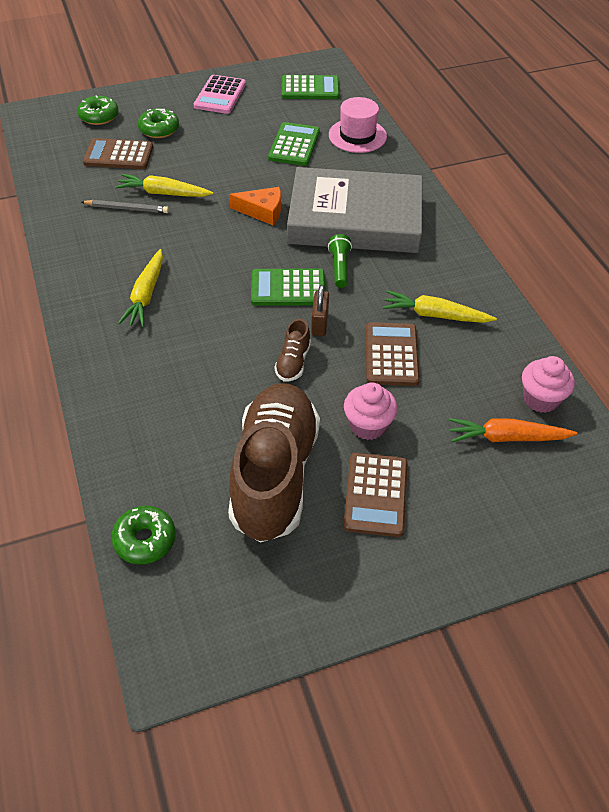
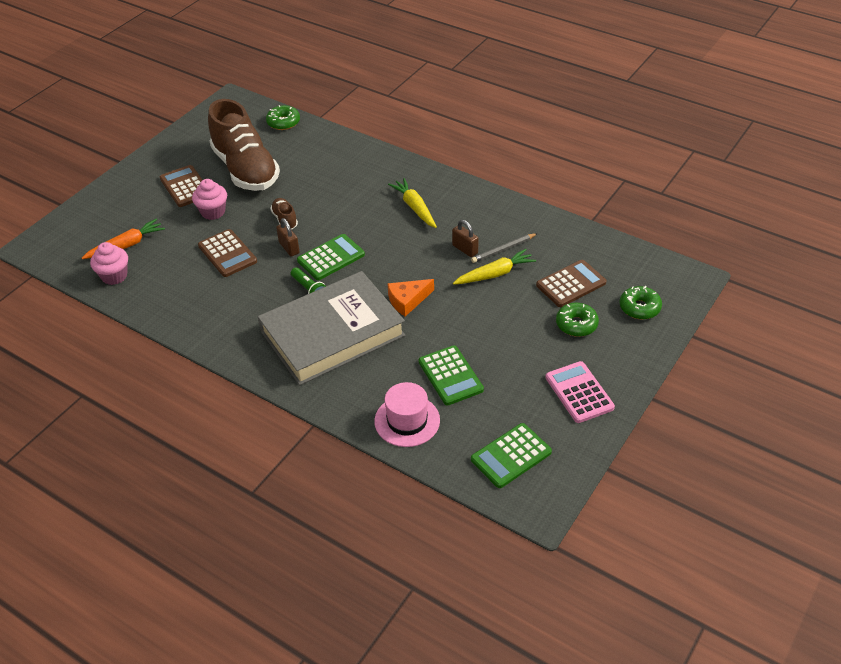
camera: 145 degrees right, 5 degrees down
(158, 227) = (465, 249): none -> brown padlock
(435, 315) = (216, 292): yellow carrot -> none

